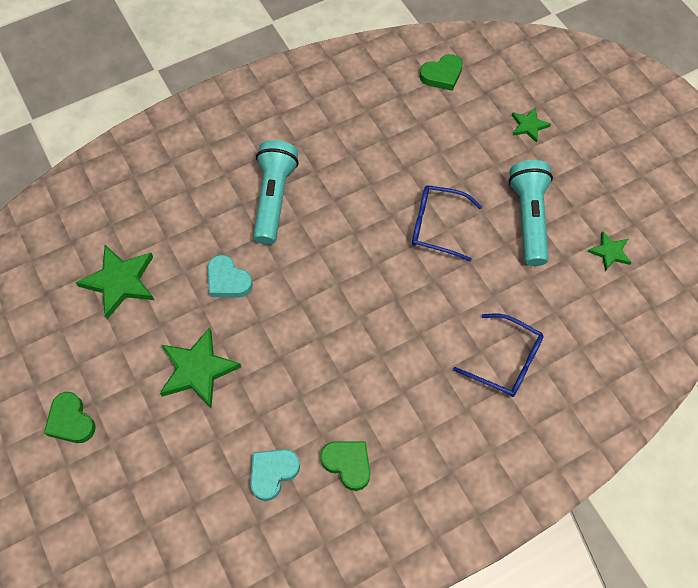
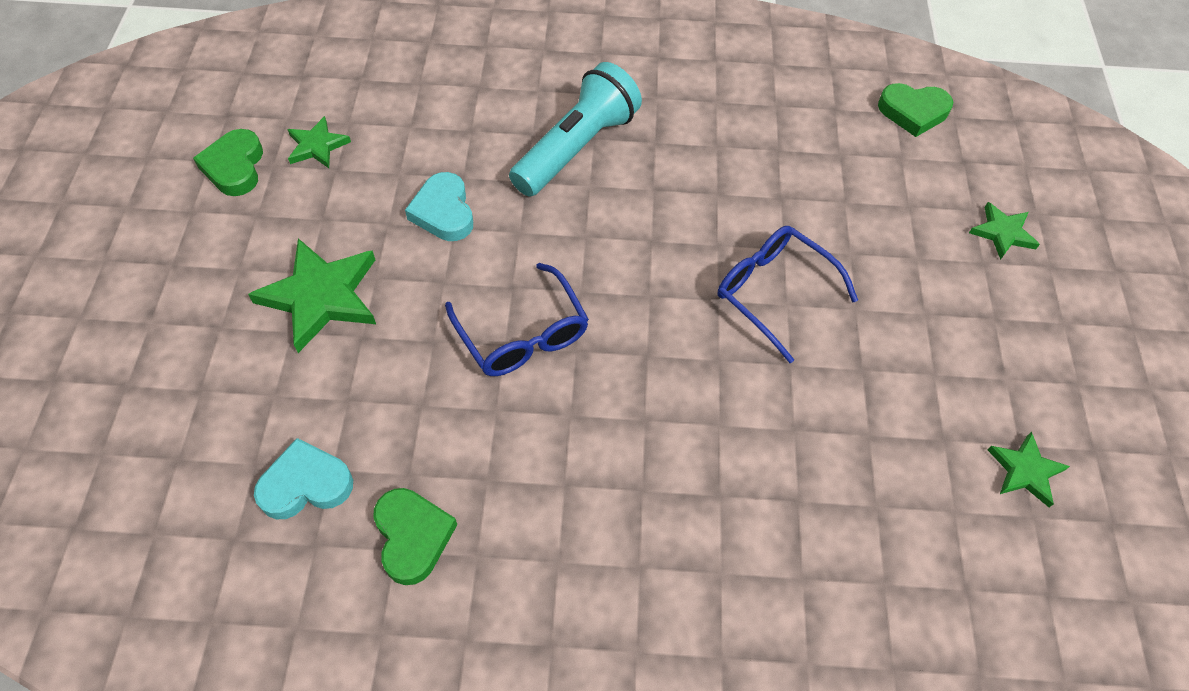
camera: 30 degrees right, 5 degrees down
(71, 421) = (129, 269): green heart -> green heart (234, 167)
(120, 282) = (317, 146): green star -> green star, size x0.56
(506, 361) = (748, 534): blue glasses -> blue glasses (522, 334)
(528, 218) = (920, 353): turquoise flashlight -> none

